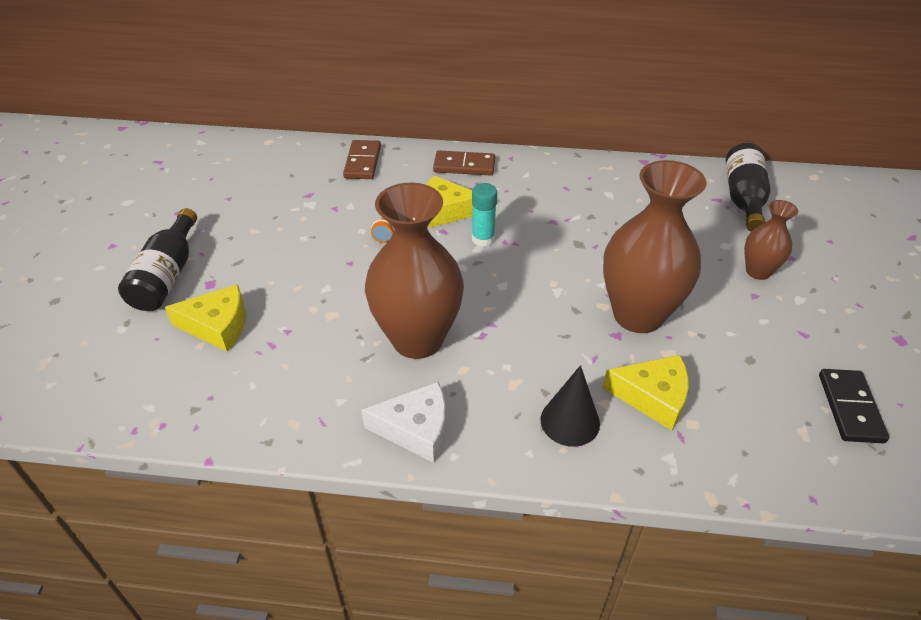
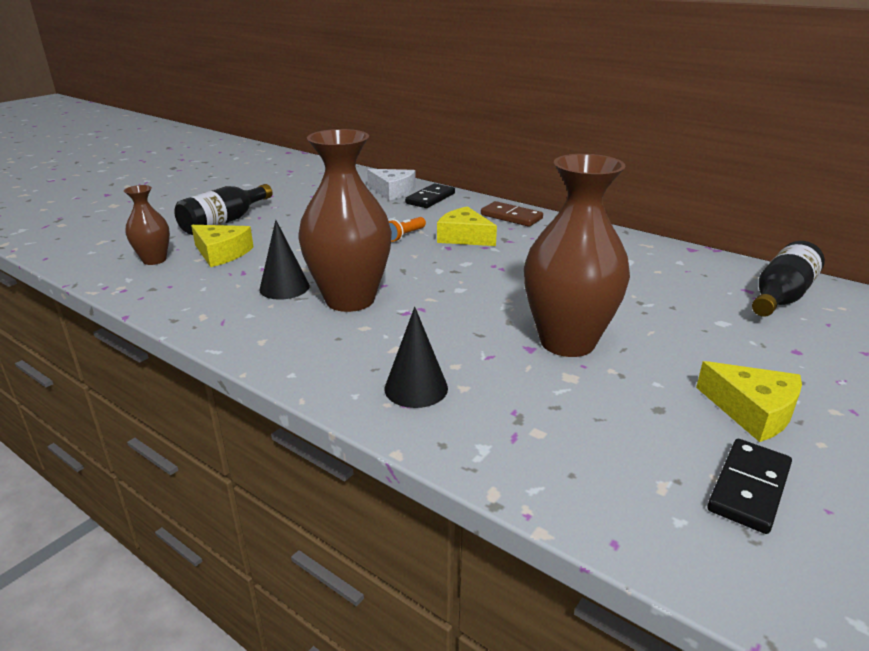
camera: 30 degrees right, 15 degrees down
(338, 349) = (284, 287): none -> black cone
(363, 162) = (430, 198): brown domino -> black domino
(416, 429) = (283, 348): white cheese -> white cheese (392, 191)
(483, 239) = (476, 259): turquoise glue stick -> none
(652, 397) = (517, 400): yellow cheese -> yellow cheese (752, 411)
(758, 271) = (741, 350): brown vase -> brown vase (154, 260)

